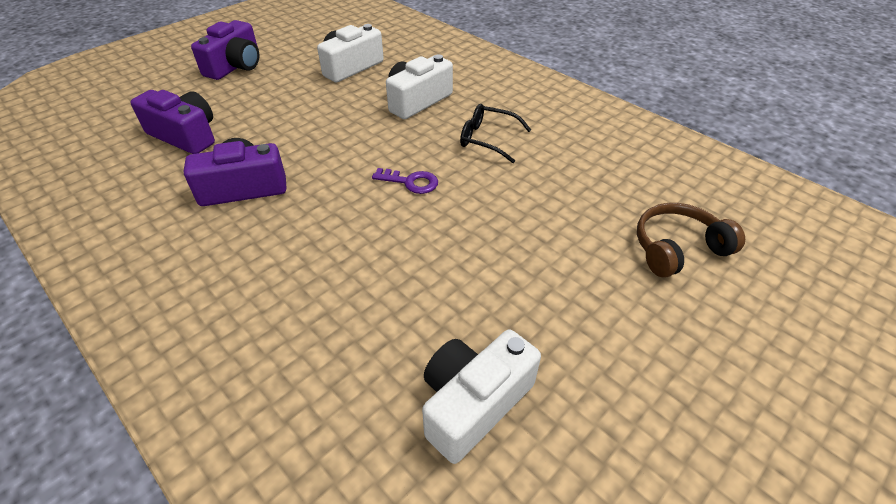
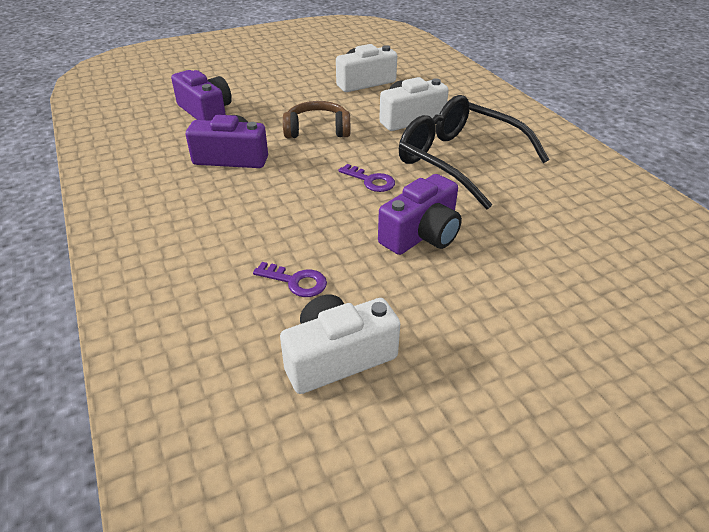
camera: 20 degrees right, 5 degrees down
(235, 66) = (269, 67): purple camera -> purple camera (422, 234)
(387, 324) = (296, 281): none -> purple key
(487, 139) = (459, 160): black glasses -> black glasses, size x1.96
(677, 248) = (600, 288): brown headphones -> brown headphones (317, 130)

